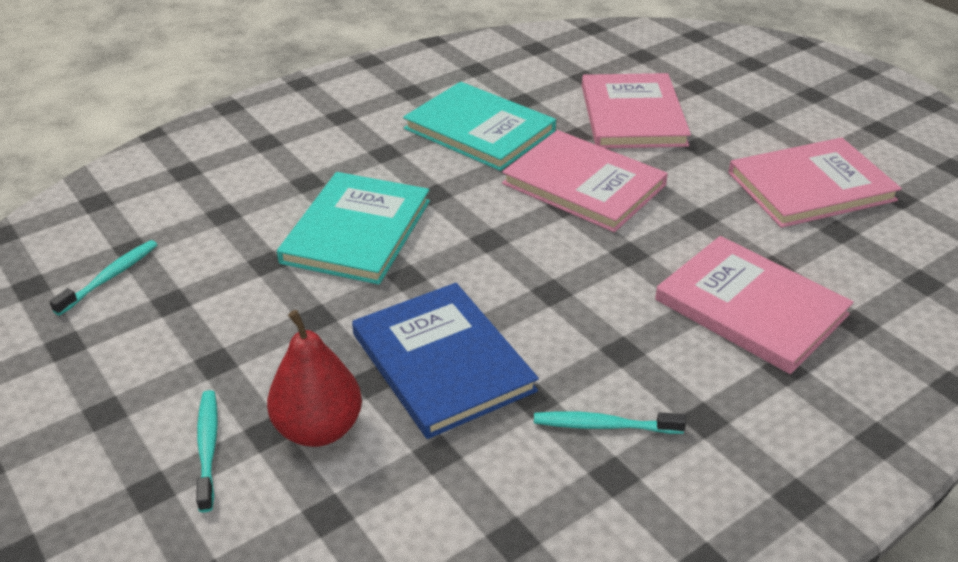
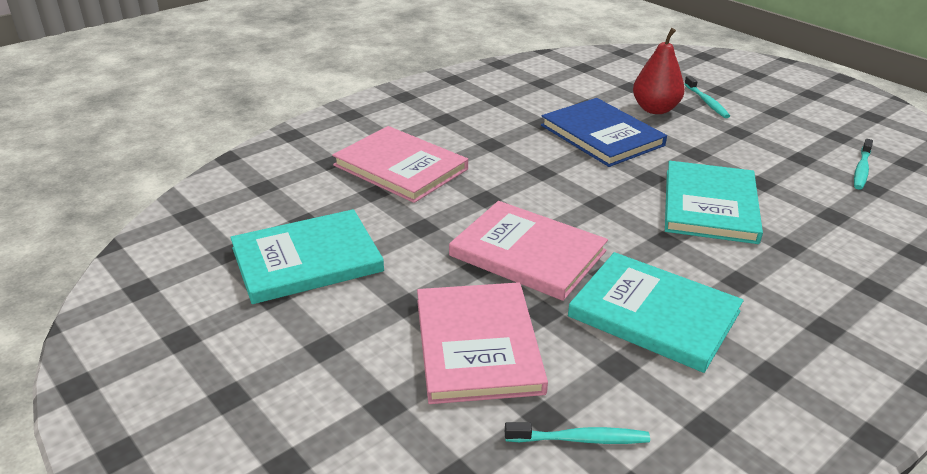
camera: 175 degrees right, 5 degrees down
(604, 426) = (501, 114): turquoise toothbrush -> turquoise toothbrush (580, 439)
(810, 186) = (307, 260): pink book -> turquoise book

